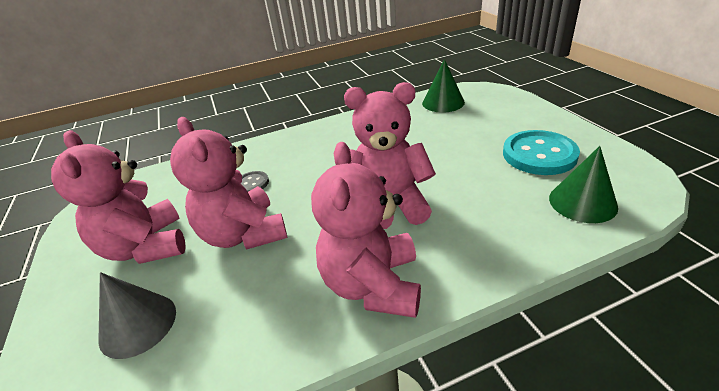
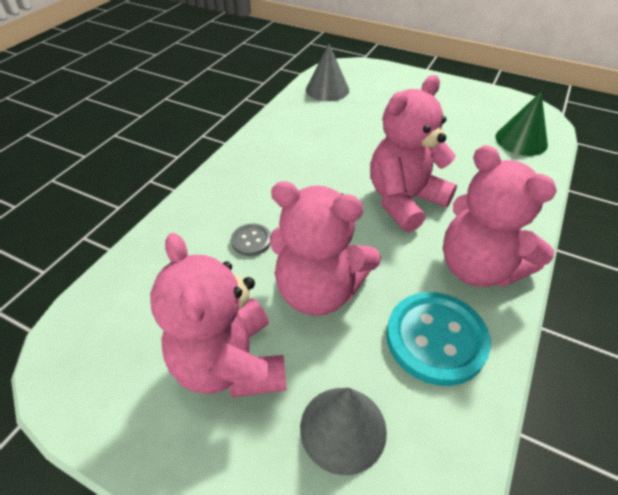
camera: 45 degrees left, 10 degrees up
(146, 247) = (230, 364): pink teddy bear -> pink teddy bear turned 45 degrees clockwise
(443, 102) = (327, 89): green cone -> grey cone
(539, 154) = (455, 114): turquoise button -> turquoise button (436, 339)

